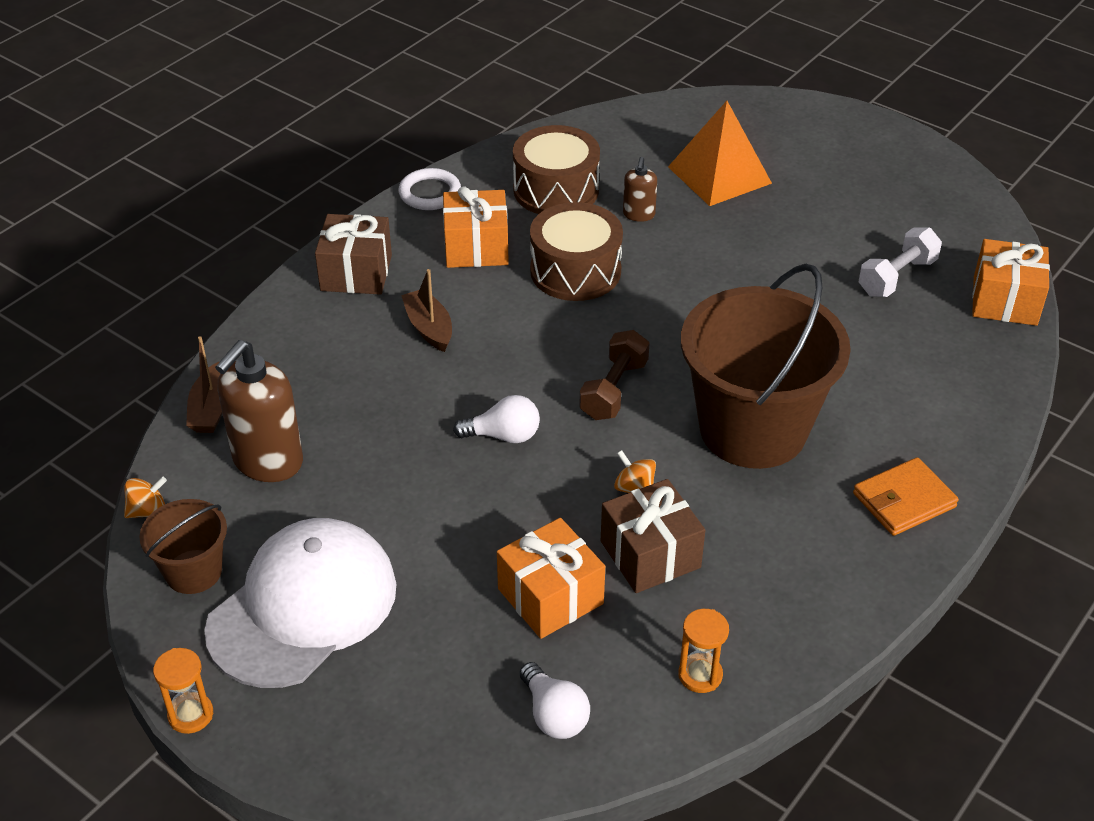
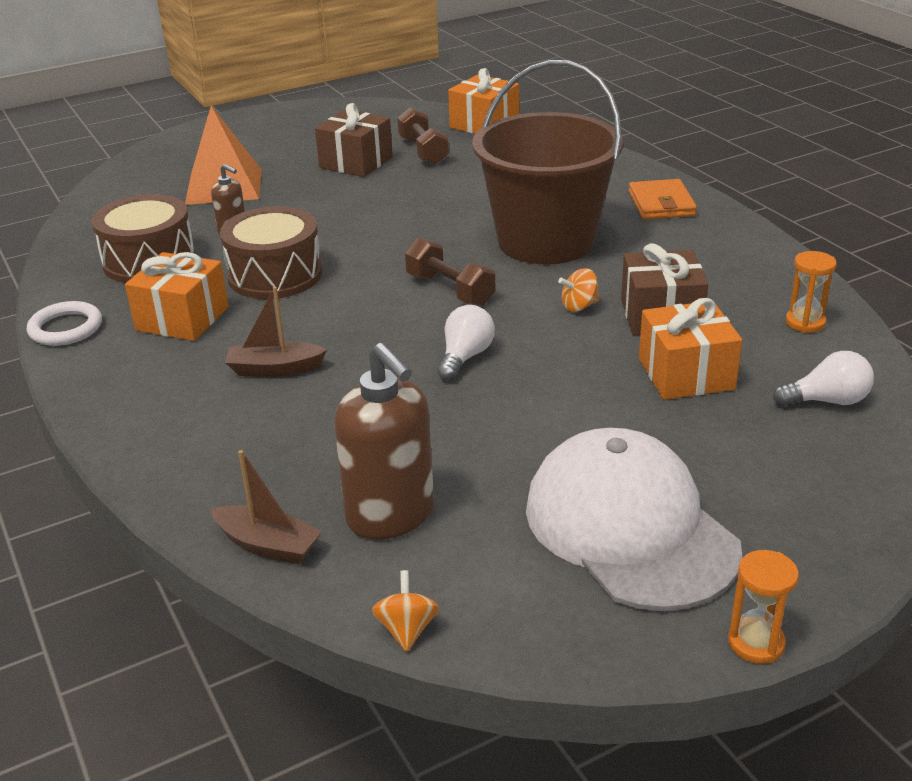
camera: 65 degrees left, 10 degrees down
(193, 571) = (532, 605): brown bucket -> none
(356, 273) = (140, 398): brown gift -> brown gift (356, 162)
(897, 277) = (423, 151): white dumbbell -> brown dumbbell

